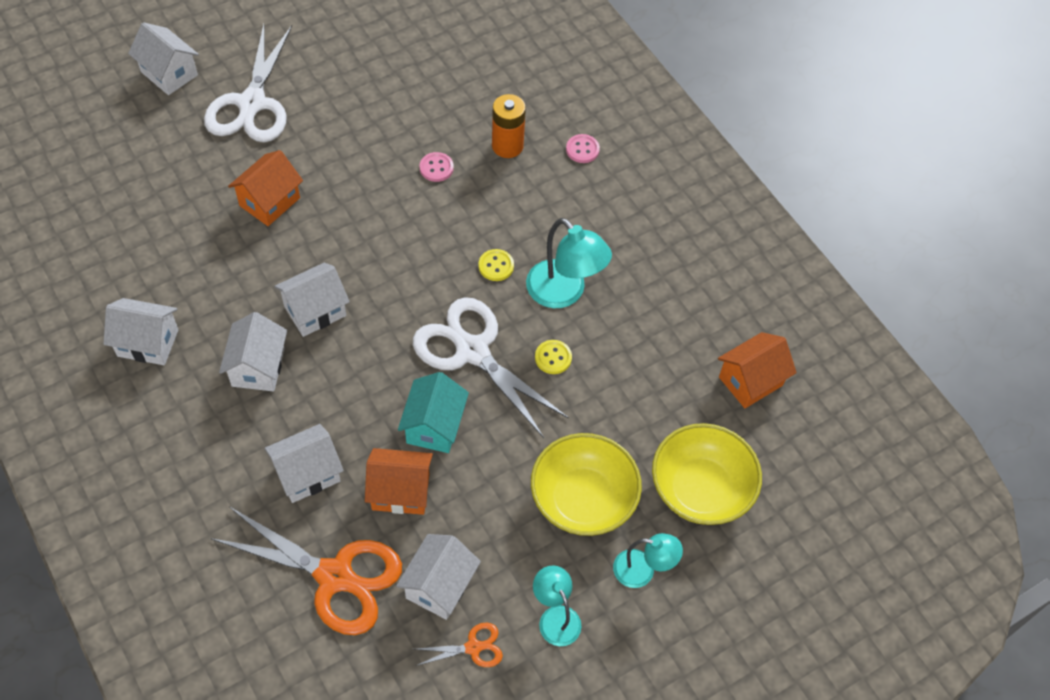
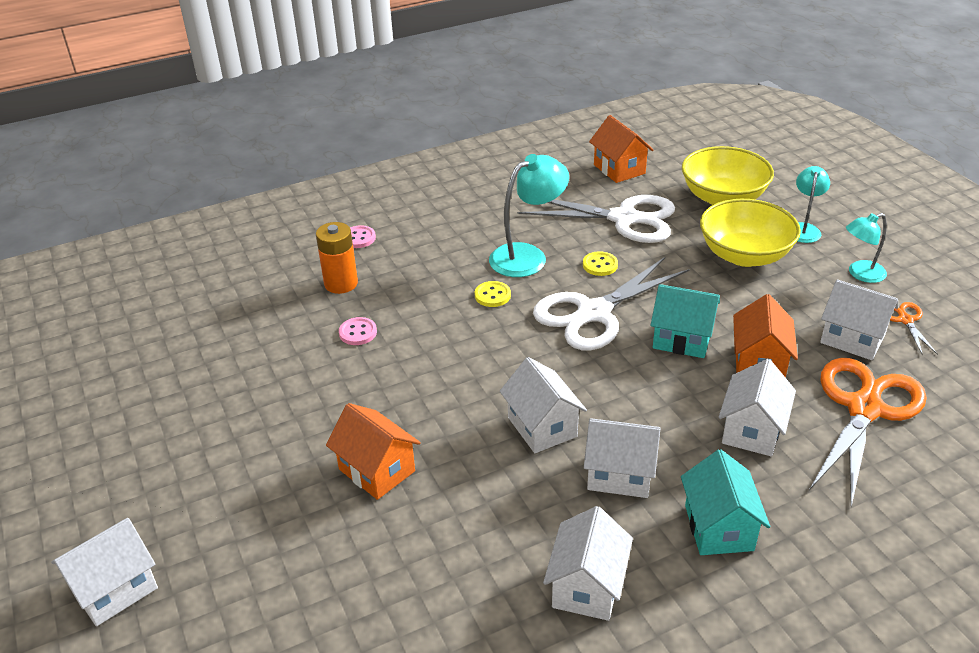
camera: 80 degrees left, 20 degrees down
(197, 436) = (719, 528): none -> turquoise house
(252, 104) = (208, 492): white scissors -> white scissors (624, 218)
(307, 474) = (751, 430): white house -> white house turned 45 degrees clockwise

